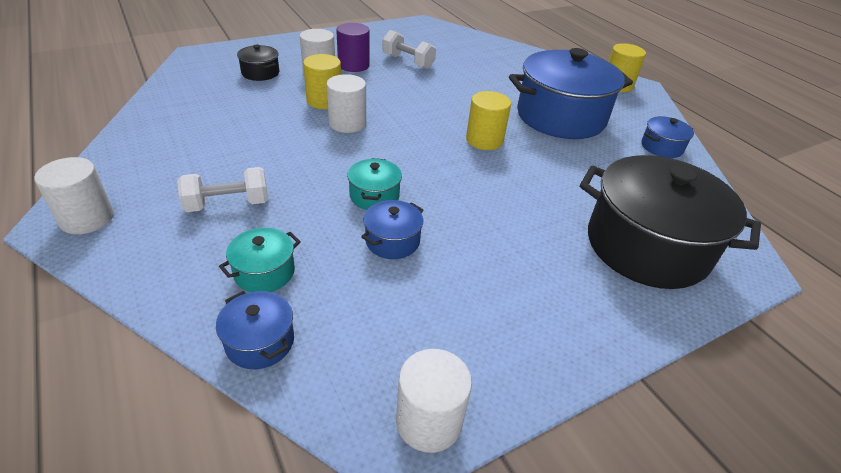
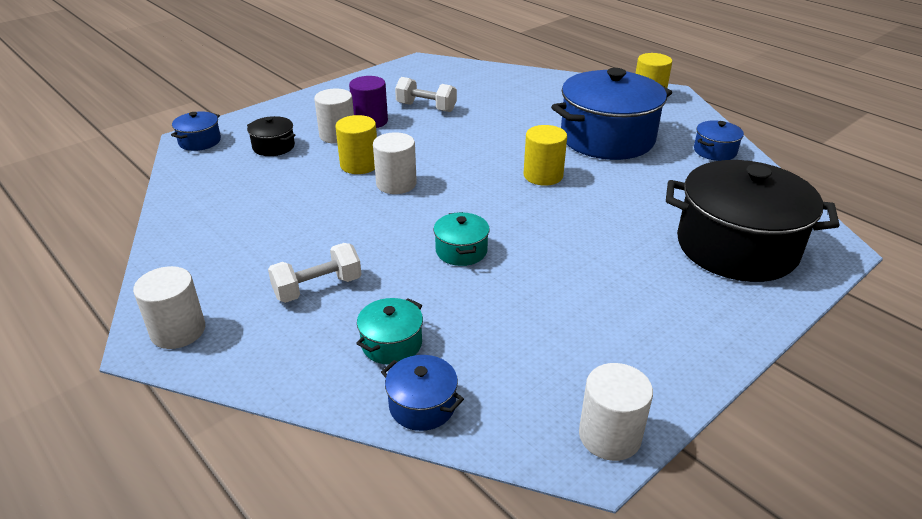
camera: 10 degrees left, 5 degrees down
(392, 241) = (500, 290): blue pot -> blue pot (200, 141)

